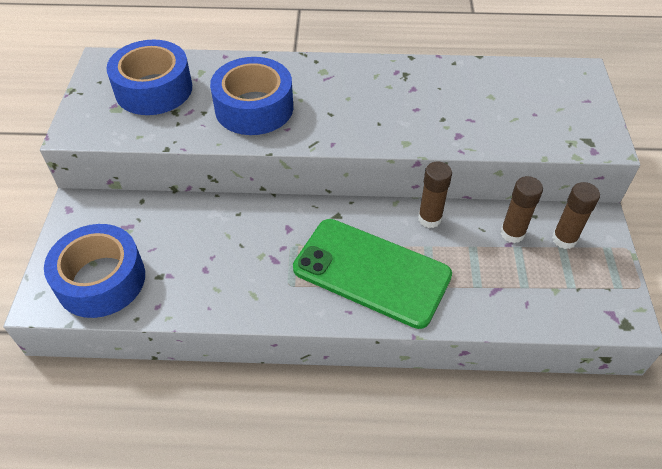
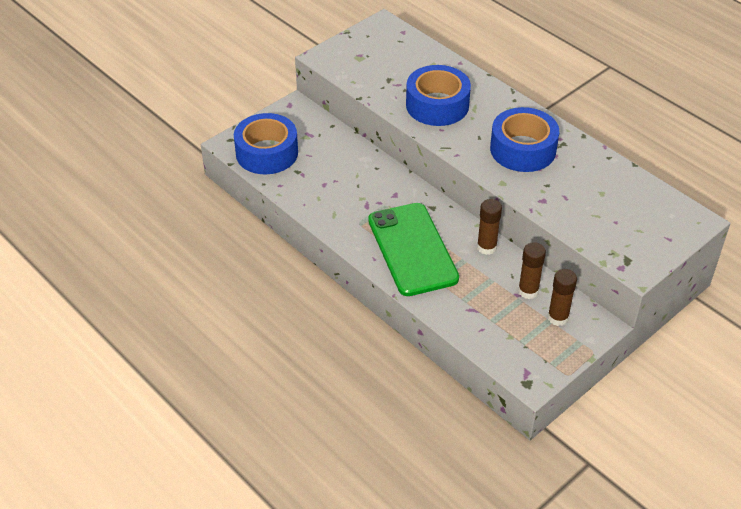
camera: 45 degrees right, 5 degrees down
(154, 89) = (392, 58): blue tape -> blue tape (523, 149)

